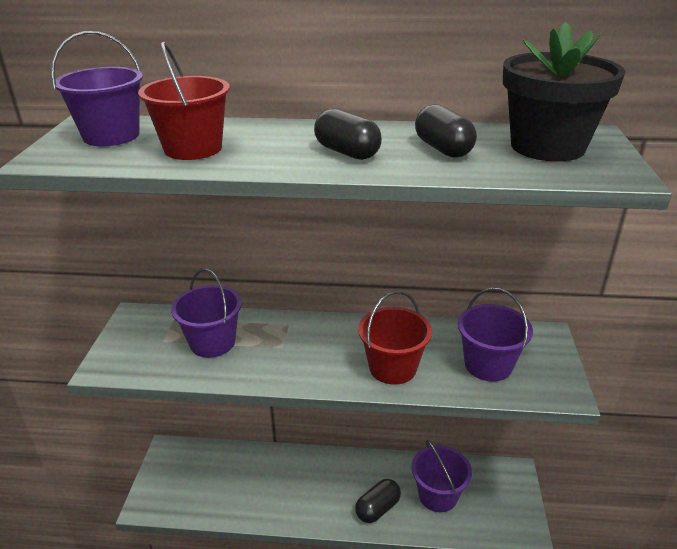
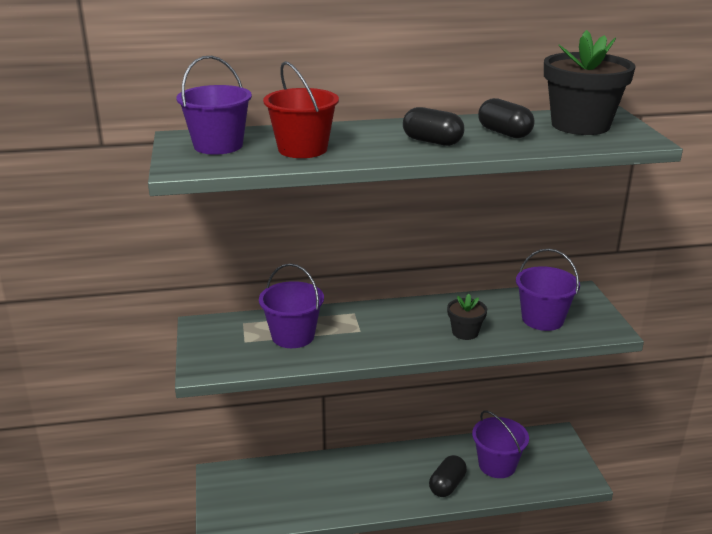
camera: 15 degrees left, 5 degrees down
(392, 368) = (465, 332): red bucket -> black flower pot

